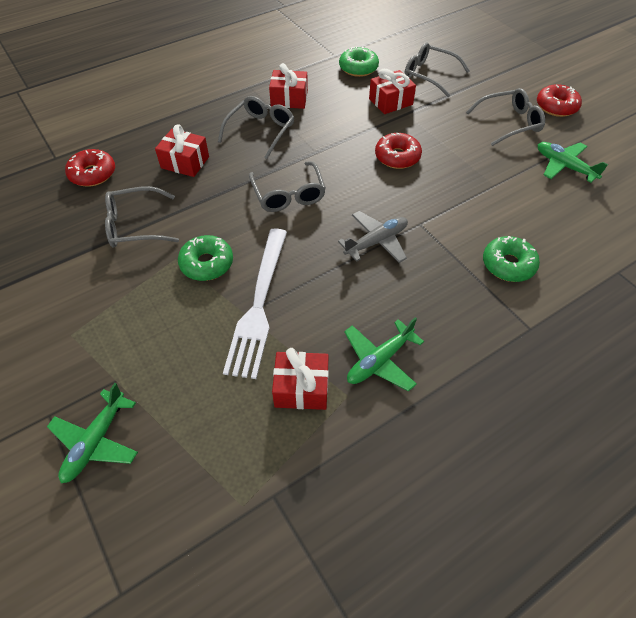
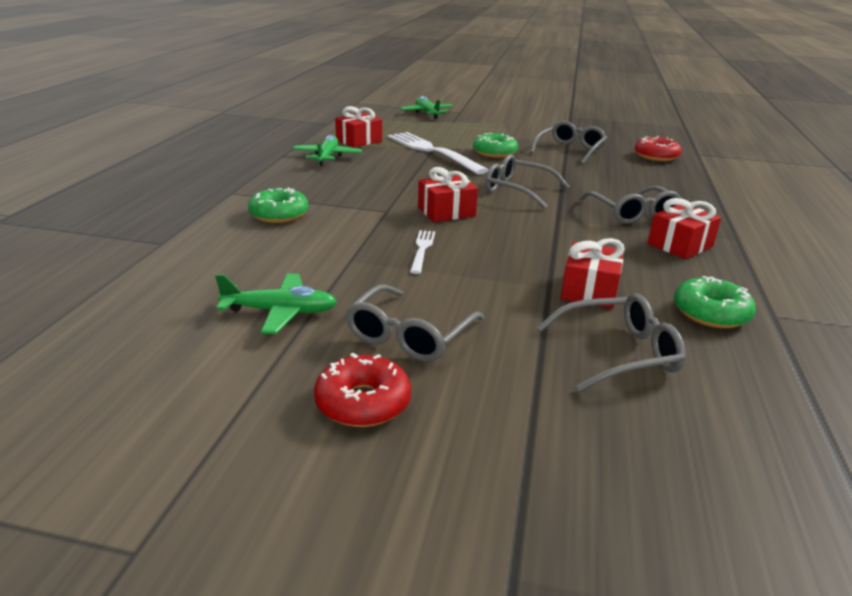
camera: 135 degrees right, 25 degrees down
(185, 162) = (626, 179): red gift -> red gift (446, 212)
(376, 242) = (406, 192): grey plane -> none
(397, 157) = (482, 243): red donut -> none
(440, 171) = (422, 249): none -> white fork

